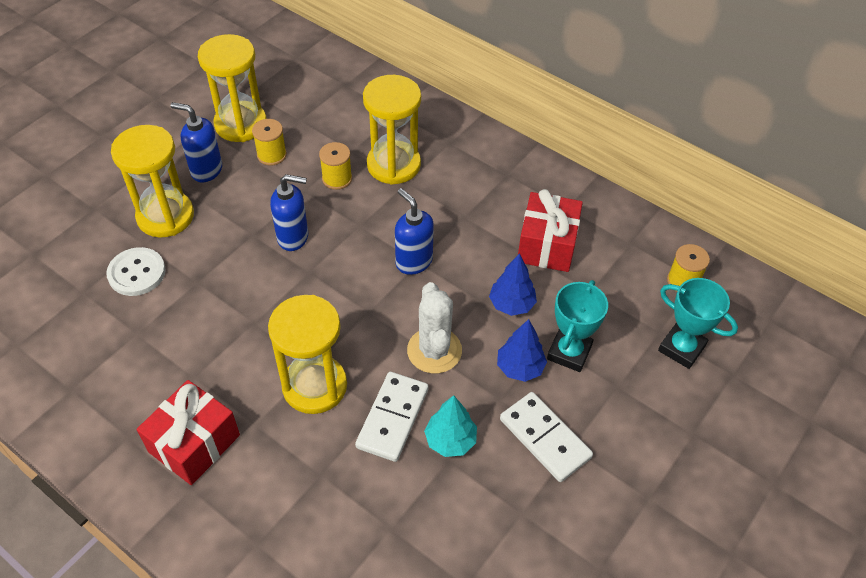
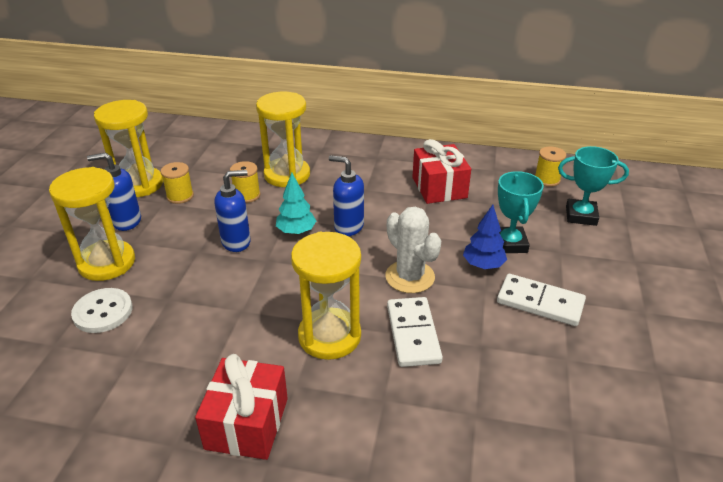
camera: 25 degrees left, 15 degrees down
(450, 440) = (471, 331): turquoise tree -> turquoise tree (296, 231)
(511, 304) = (444, 229): blue tree -> none

